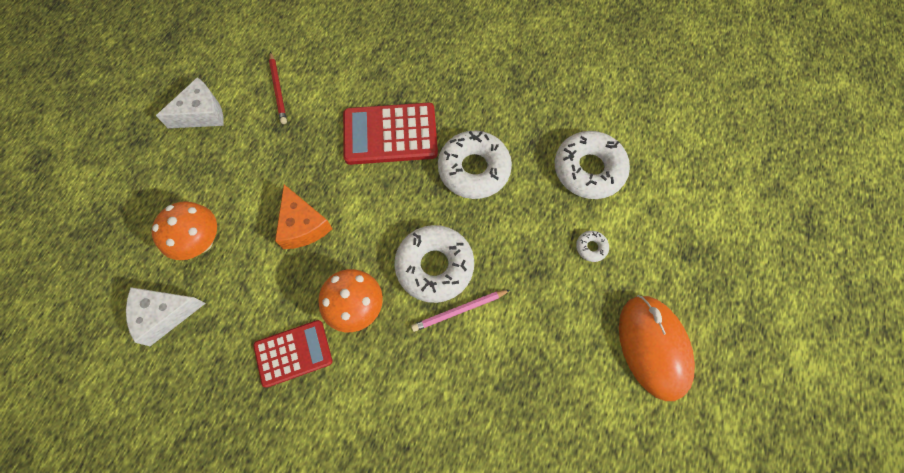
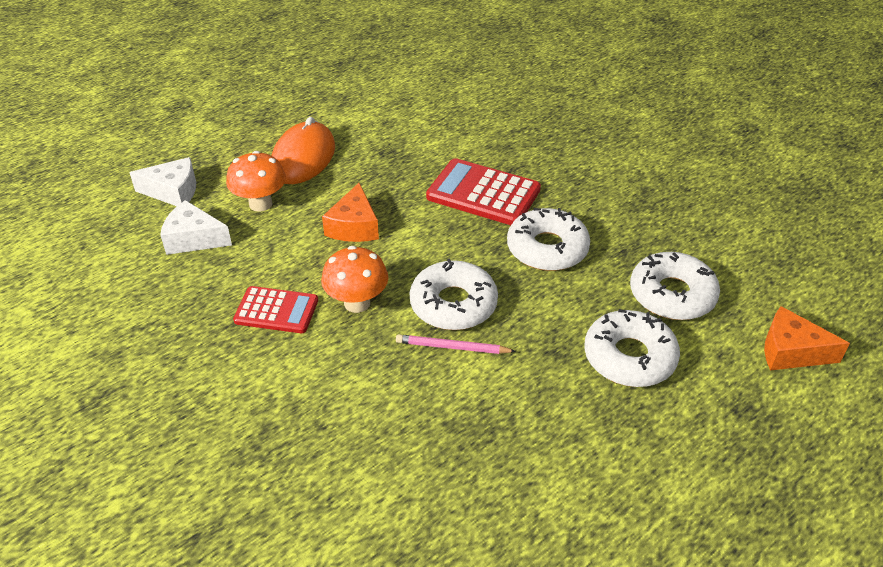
camera: 30 degrees right, 25 degrees down
(201, 113) = (327, 121): white cheese -> white cheese (173, 191)
(278, 89) = (404, 128): red pencil -> none
(591, 247) = (629, 357): white donut -> white donut, size x2.38
(653, 347) = (642, 469): orange mouse -> orange mouse (303, 158)
(693, 182) = (791, 351): none -> orange cheese

